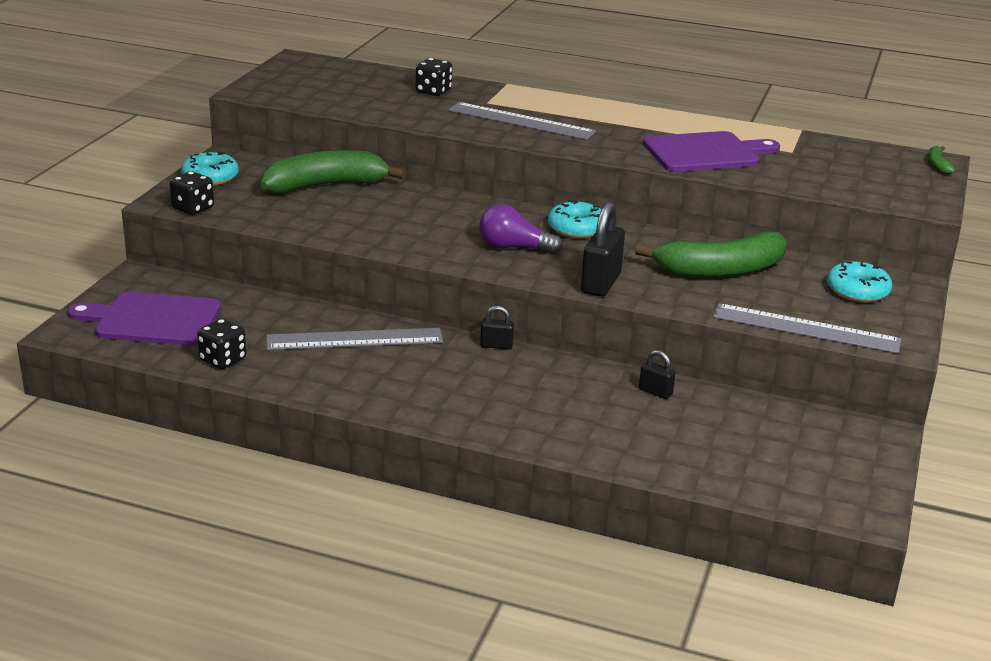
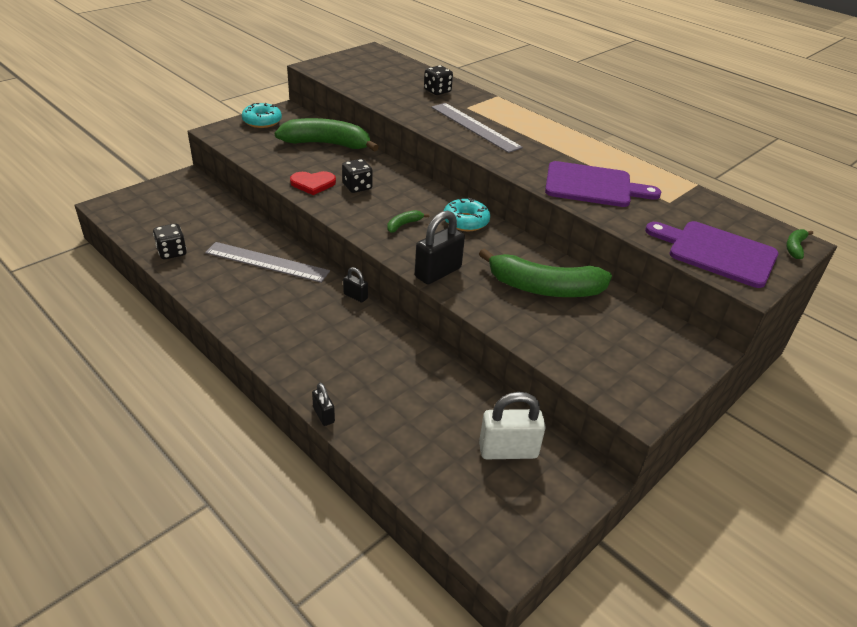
camera: 25 degrees right, 10 degrees up
(152, 320) = (162, 211): purple cutting board -> purple cutting board (717, 252)
(193, 208) = (228, 140): black dice -> black dice (357, 187)
(360, 231) = (313, 184): none -> red heart
(514, 248) = (404, 225): purple light bulb -> green banana
(655, 392) = (434, 373): black padlock -> black padlock (324, 415)
(790, 434) = (508, 450): none -> white padlock
(806, 329) = (566, 365): grey ruler -> none
(857, 291) = (646, 342): turquoise donut -> none

